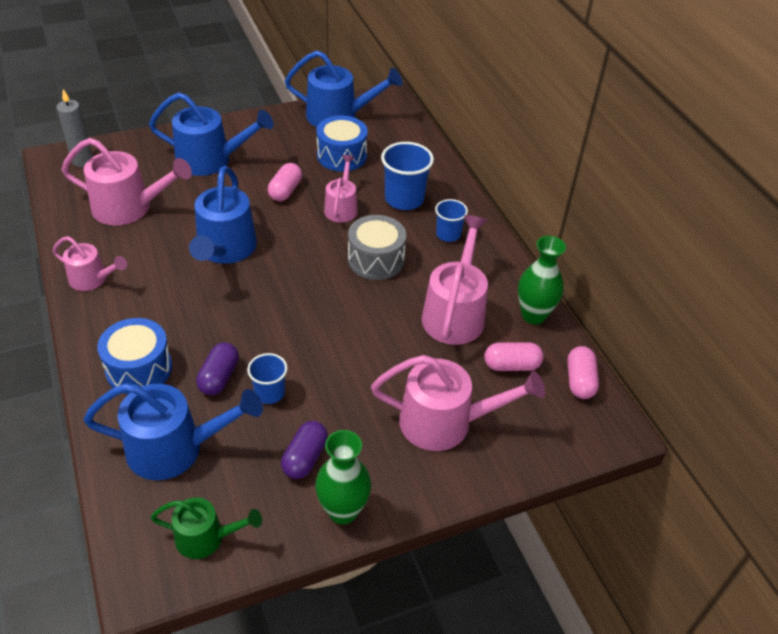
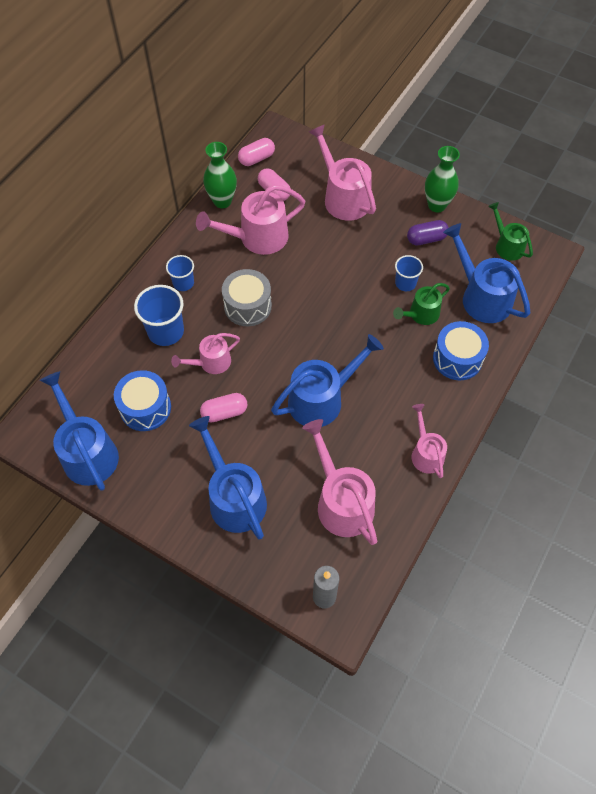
camera: 125 degrees left, 15 degrees up
(219, 377) = (421, 314): purple capsule -> green watering can

